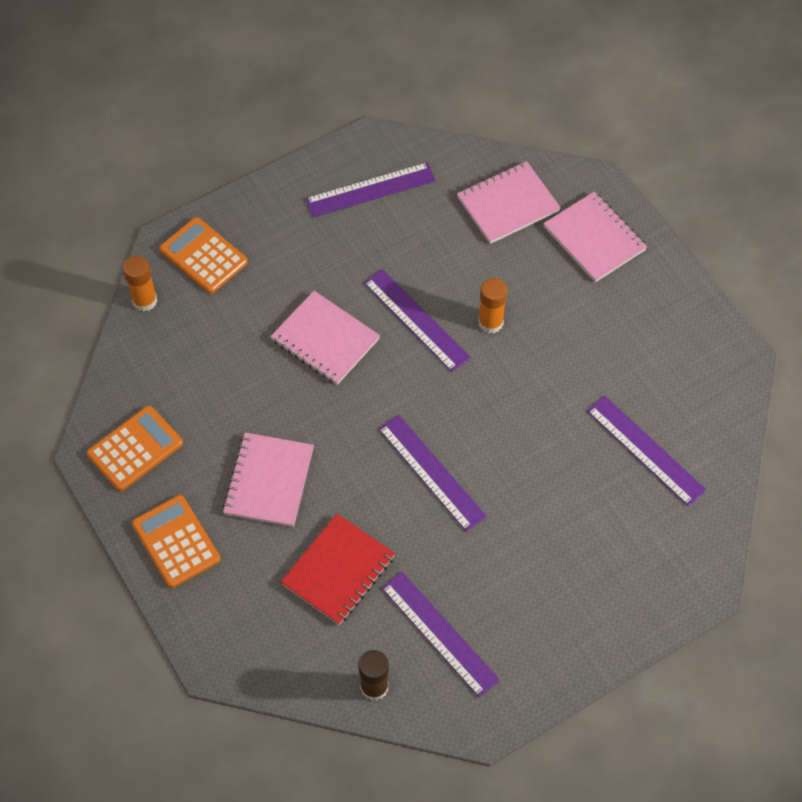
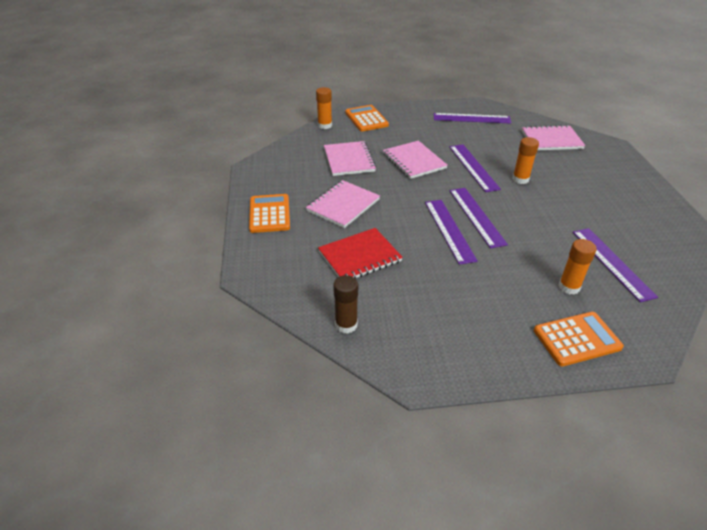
camera: 25 degrees right, 20 degrees down
(135, 449) = (277, 172): orange calculator -> orange calculator (577, 339)
(439, 633) = (411, 311): purple ruler -> purple ruler (476, 216)
(594, 238) = (603, 164): pink notebook -> pink notebook (349, 160)
(605, 515) = (569, 287): none -> orange glue stick

